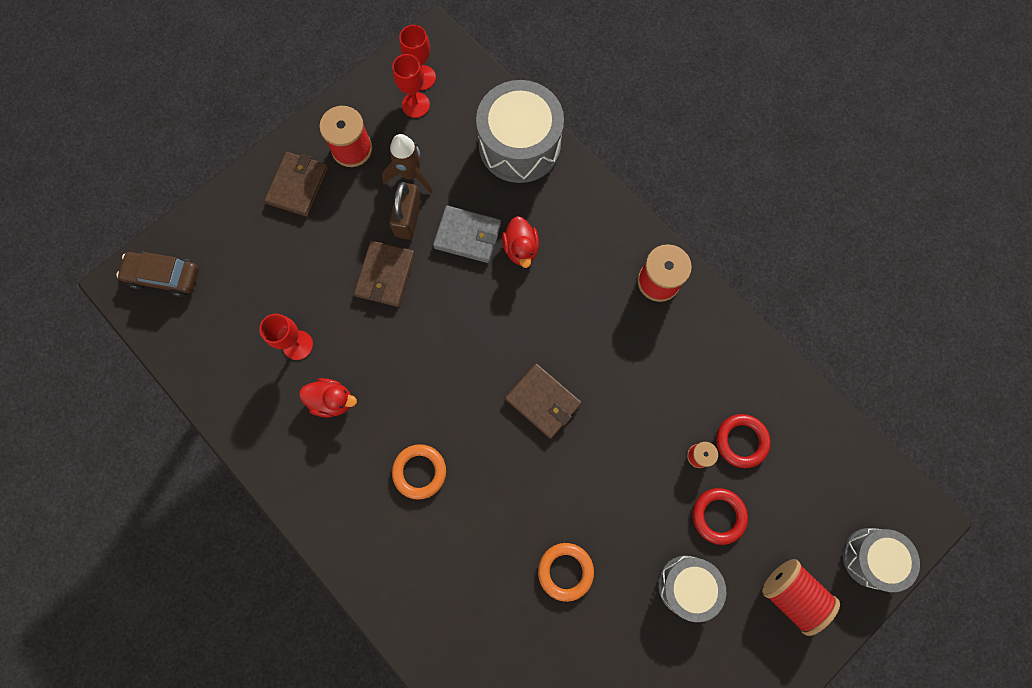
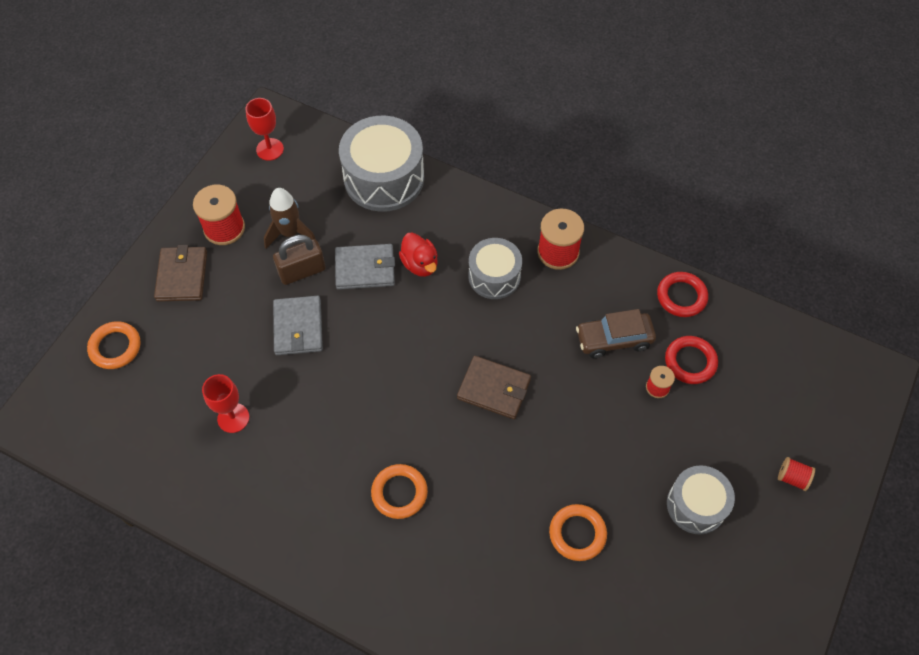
camera: 20 degrees left, 15 degrees down
(164, 276) = (72, 399): brown car -> brown car (614, 339)
(217, 238) = (115, 347): none -> orange ring
(332, 400) = (287, 457): red duck -> none
(385, 275) = (298, 327): brown wallet -> grey wallet
(408, 218) = (302, 271): brown padlock -> brown padlock turned 75 degrees clockwise
(415, 105) = (272, 173): red goblet -> none
(718, 516) = (698, 433): red ring -> red ring (681, 296)
(790, 593) = (792, 478): red spool -> red spool, size x0.53
(871, 557) = (848, 421): grey drum -> grey drum (494, 276)

